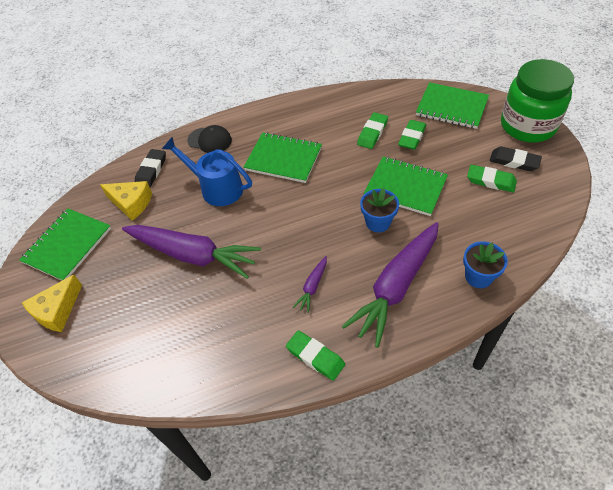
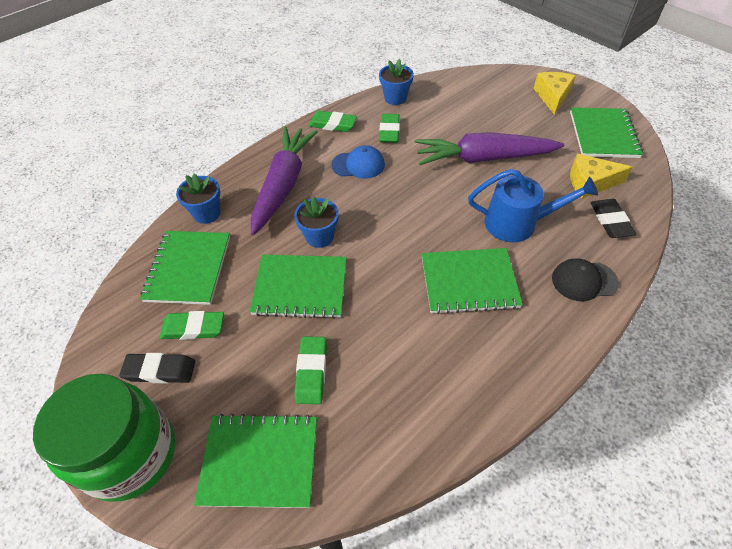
camera: 155 degrees right, 0 degrees up
(220, 376) = (395, 98): none -> blue flower pot
(312, 287) = (358, 165): purple carrot -> blue cap
(372, 133) = (371, 362): green eraser -> green eraser (389, 131)
(496, 226) = (188, 268): none -> green notebook

